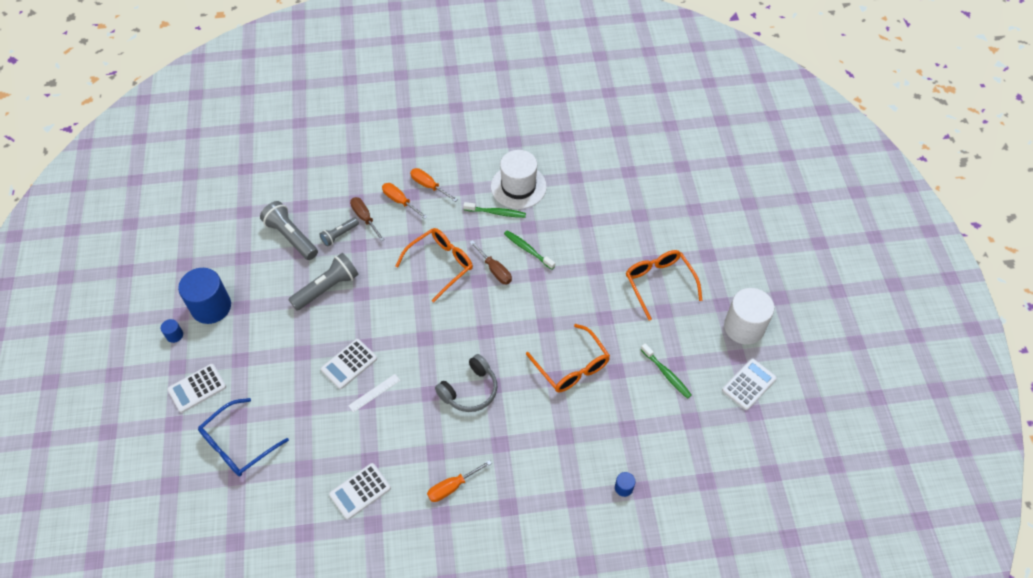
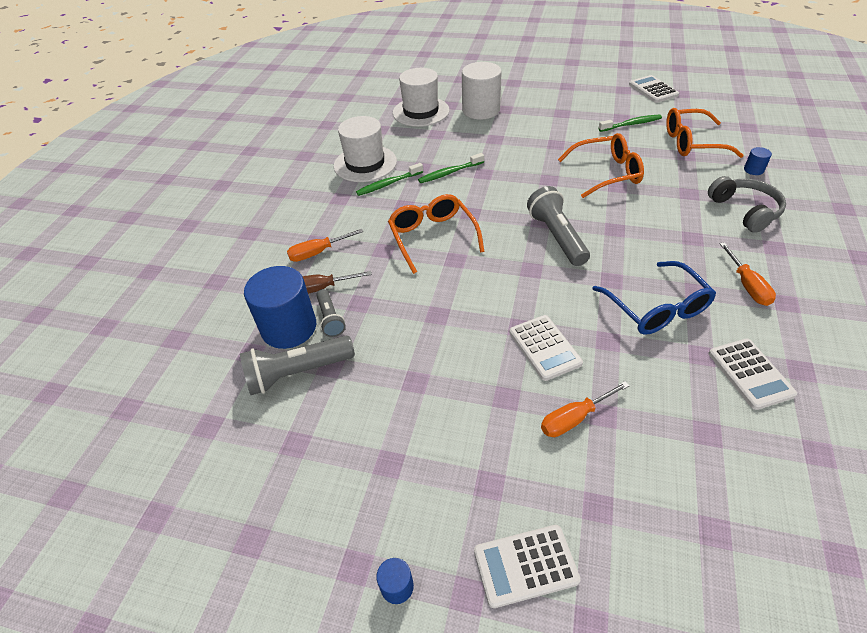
camera: 65 degrees left, 10 degrees down
(197, 388) = (525, 565): white calculator -> white calculator turned 90 degrees clockwise
(211, 307) = (366, 510): blue cylinder -> blue cylinder (289, 328)
(237, 445) = (654, 518): blue glasses -> blue glasses (657, 308)
(327, 288) = (410, 348): grey flashlight -> grey flashlight (557, 237)
(374, 393) = (598, 330): white ruler -> none
(429, 186) = (314, 225): orange screwdriver -> orange screwdriver (574, 418)
(470, 390) = (616, 247): grey headphones -> grey headphones (745, 211)
(494, 270) = (462, 199): brown screwdriver -> none
(496, 213) = (388, 184): green toothbrush -> green toothbrush turned 150 degrees counterclockwise
(617, 197) = (421, 112): none -> white hat
(659, 283) = (530, 109): orange glasses -> orange glasses (692, 143)
(744, 327) = (595, 81): white cylinder -> white cylinder (481, 110)

